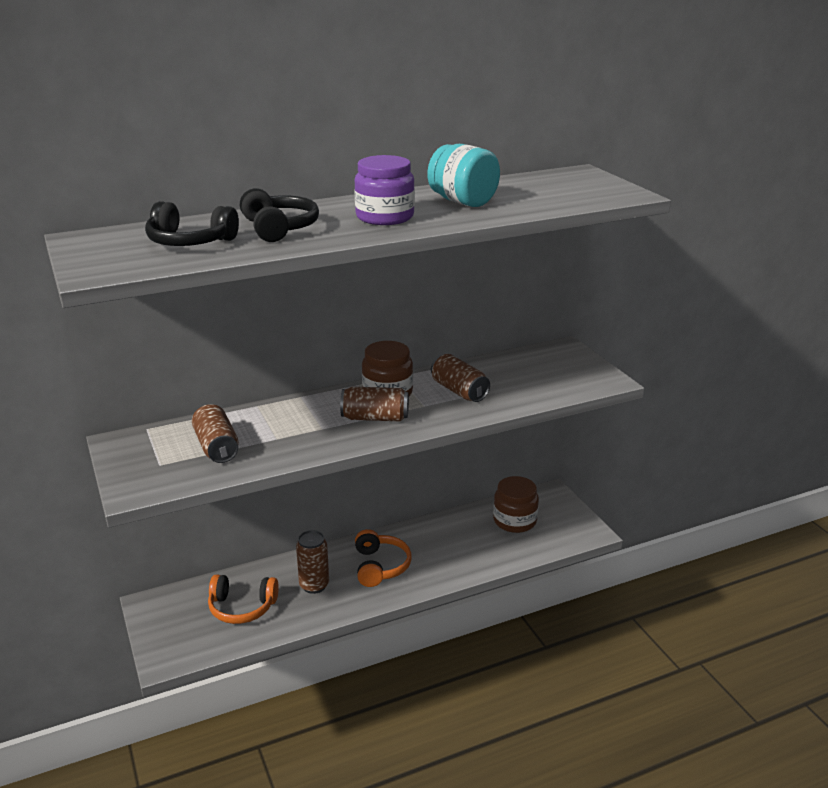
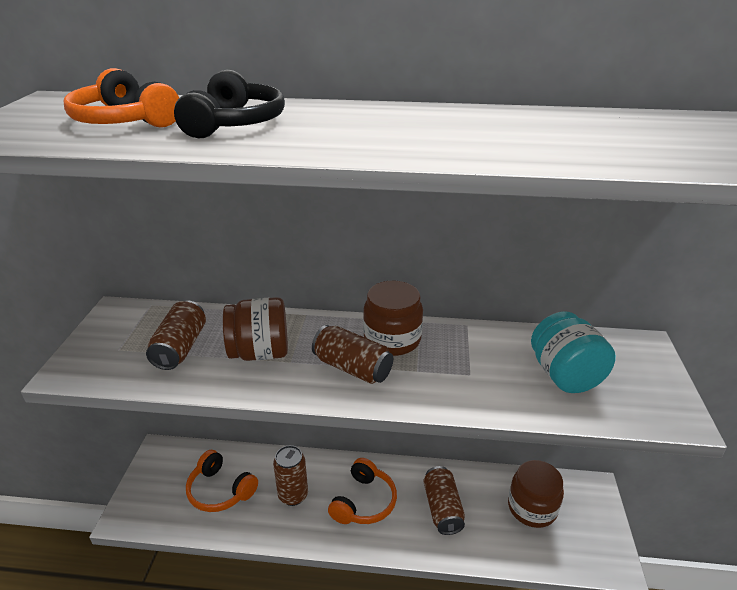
camera: 30 degrees right, 5 degrees up
(190, 242) = (125, 121): black headphones -> orange headphones
(290, 430) = (260, 352): none -> brown jar
(385, 217) = (371, 133): purple jar -> none
(459, 391) = (471, 364): brown can -> brown can (442, 508)
(462, 202) = (499, 131): turquoise jar -> turquoise jar (564, 375)

